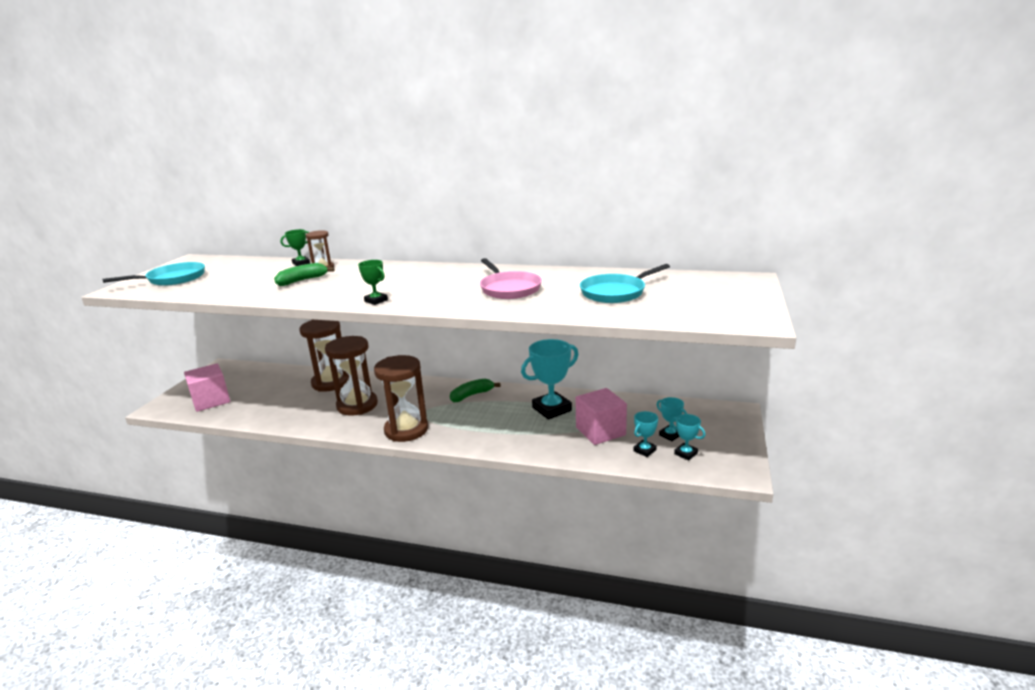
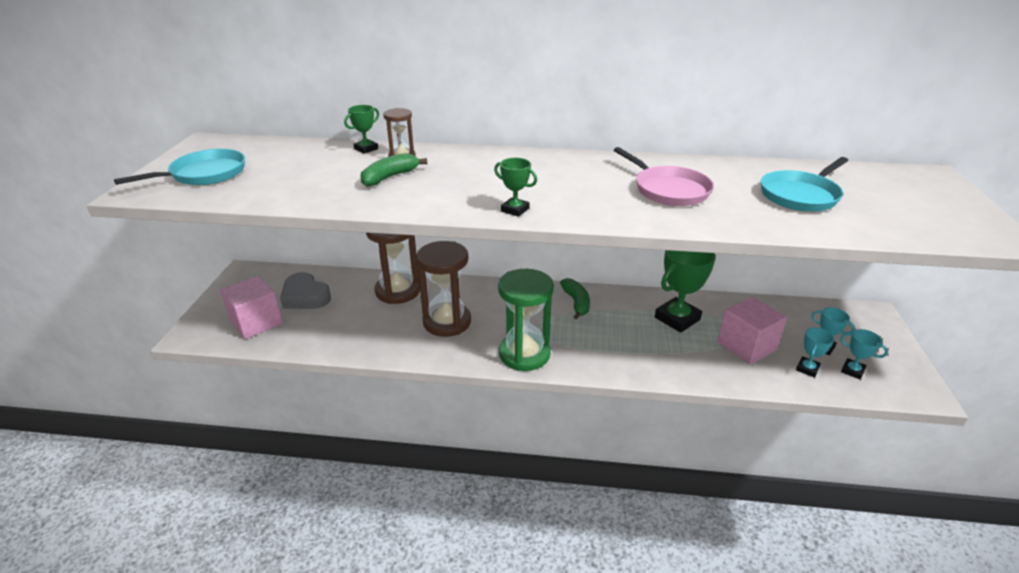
camera: 10 degrees left, 10 degrees up
(257, 384) = (305, 297): none -> grey heart
(406, 430) = (524, 354): brown hourglass -> green hourglass
(472, 395) = (576, 303): green banana -> green banana turned 120 degrees clockwise
(552, 409) = (677, 318): turquoise trophy -> green trophy

